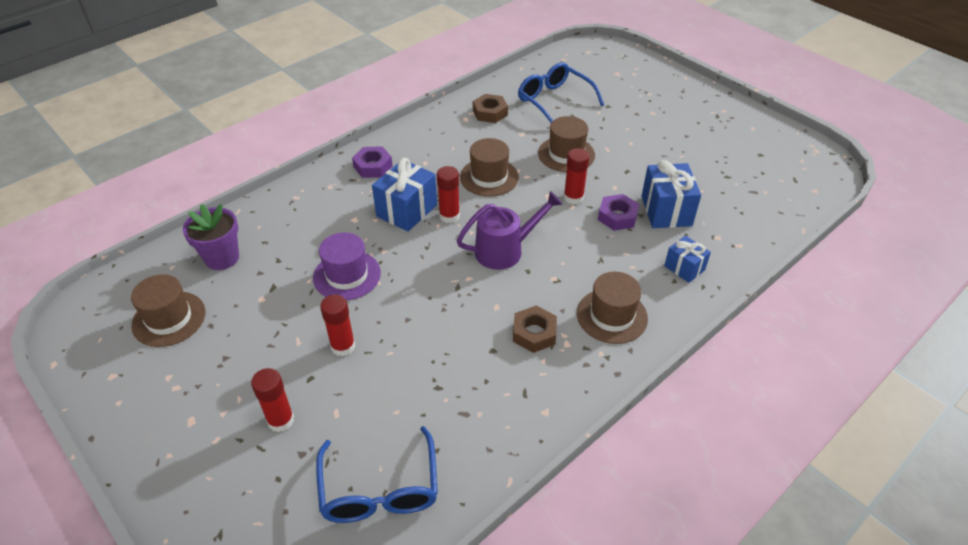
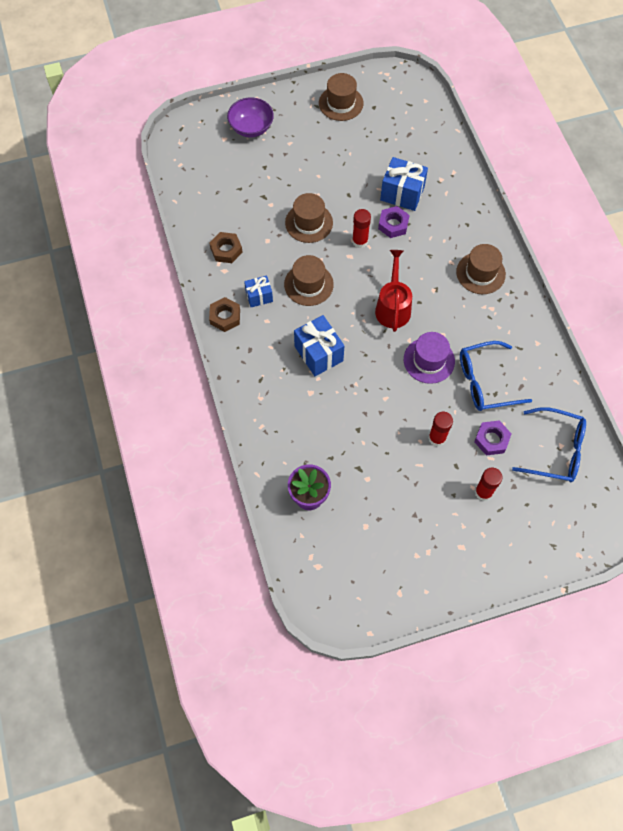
camera: 65 degrees left, 20 degrees up
(169, 319) = (359, 546): brown hat -> brown hat (341, 103)
(347, 275) = (370, 416): purple hat -> purple hat (429, 360)
(373, 166) = (251, 359): purple nut -> purple nut (491, 440)
(449, 216) = (339, 327): red glue stick -> none
(505, 250) = (393, 307): purple watering can -> red watering can
(534, 333) = (475, 322): brown nut -> brown nut (225, 317)
(554, 101) = (237, 199): blue glasses -> blue glasses (485, 382)
(646, 84) = (251, 128): none -> purple bowl
(684, 268) = (459, 213): blue gift -> blue gift (259, 296)

